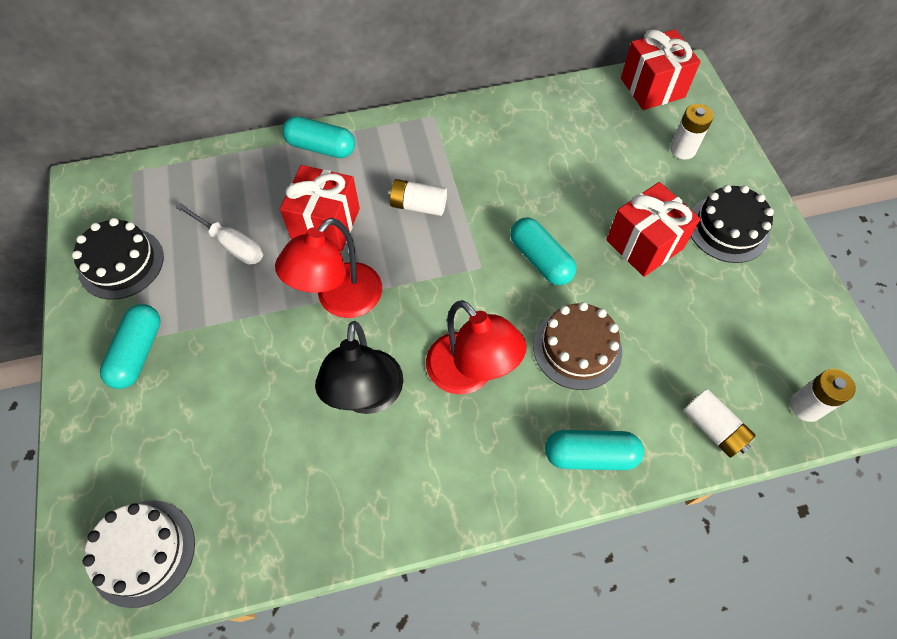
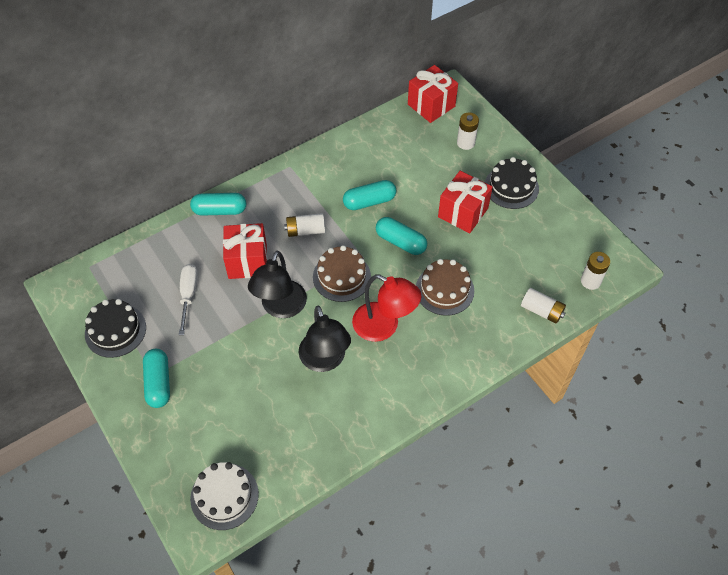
camera: 20 degrees left, 5 degrees down
(232, 245) = (188, 294): white screwdriver -> white screwdriver turned 105 degrees counterclockwise
(340, 301) = (281, 308): red lamp -> black lamp
(440, 283) = (341, 277): none -> brown cake
(590, 455) = (475, 349): turquoise capsule -> turquoise capsule (369, 201)

